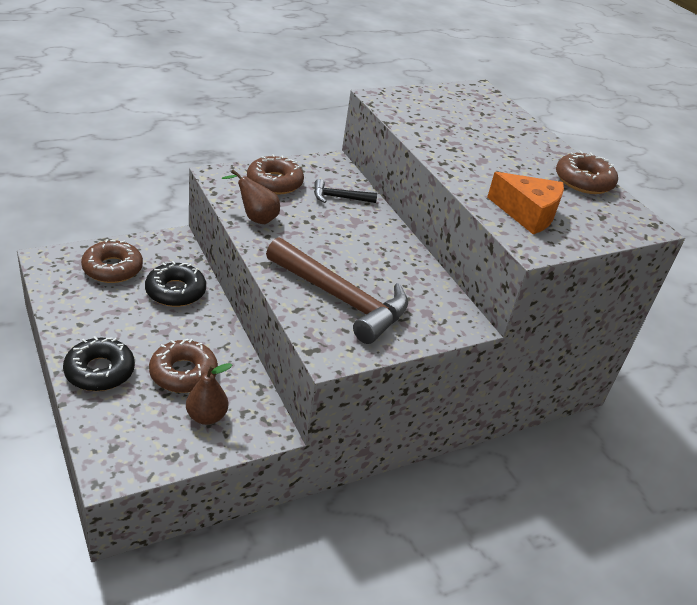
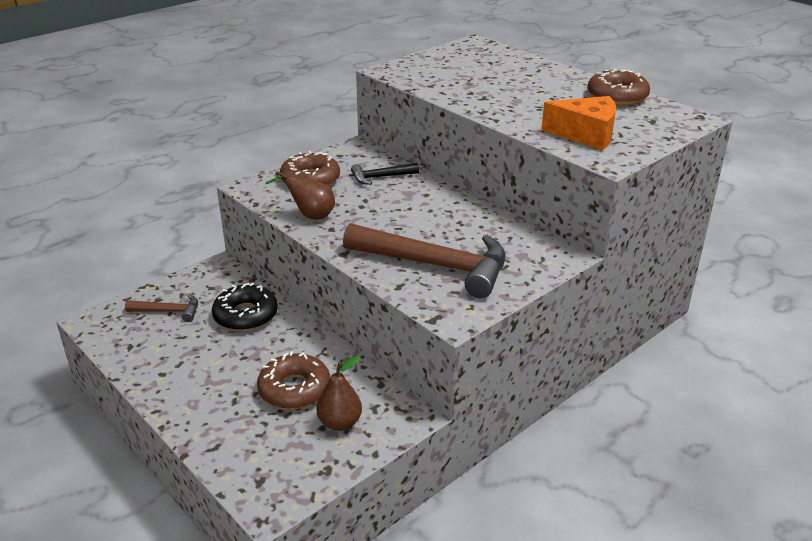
camera: 10 degrees left, 5 degrees down
(100, 371) = (207, 412): black donut -> none
(112, 268) = (169, 311): brown donut -> brown hammer

